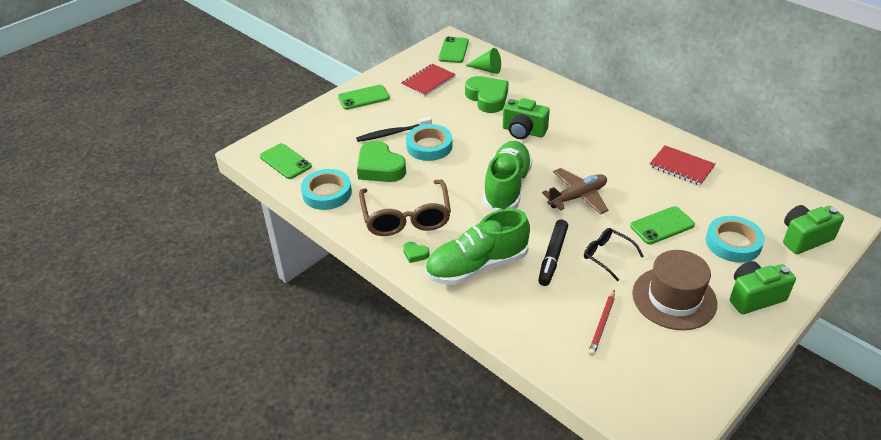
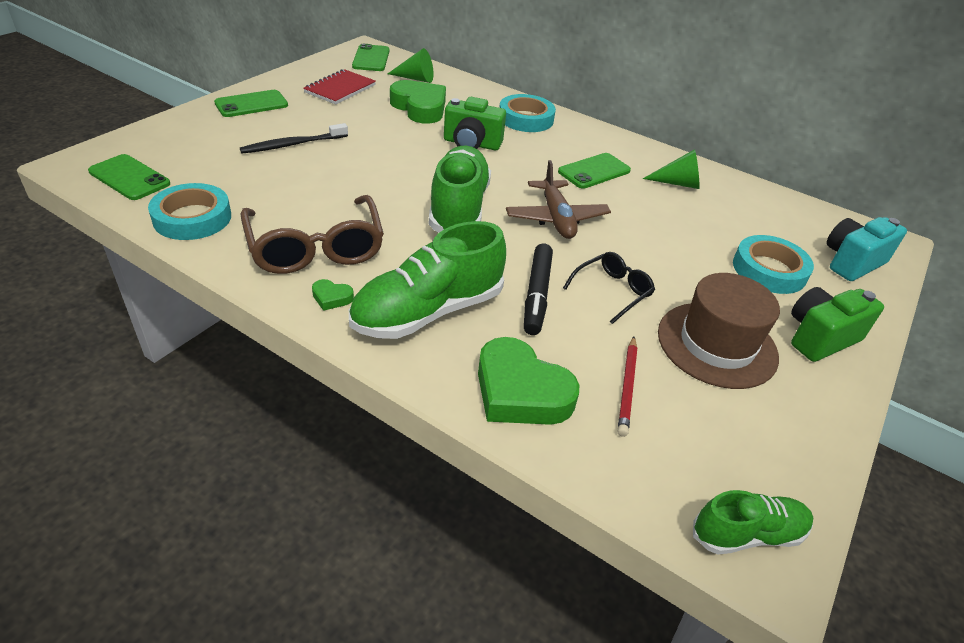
camera: 15 degrees left, 0 degrees up
(380, 167) = (274, 185): green heart -> green heart (520, 391)
(429, 146) = (345, 160): turquoise tape -> turquoise tape (526, 119)
(577, 197) = (556, 218): brown plane -> brown plane turned 120 degrees clockwise
(607, 256) = (612, 291): black glasses -> black glasses turned 105 degrees clockwise
(657, 419) = (747, 534): none -> green shoe
(662, 225) = (674, 251): green phone -> green phone (594, 171)
(681, 167) = (678, 183): red notebook -> green cone
(804, 238) = (851, 262): green camera -> turquoise camera

